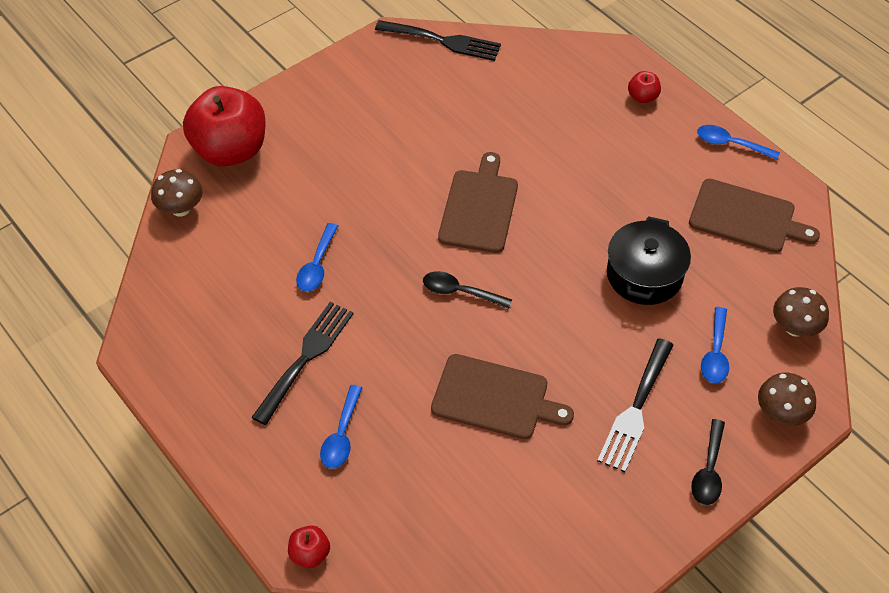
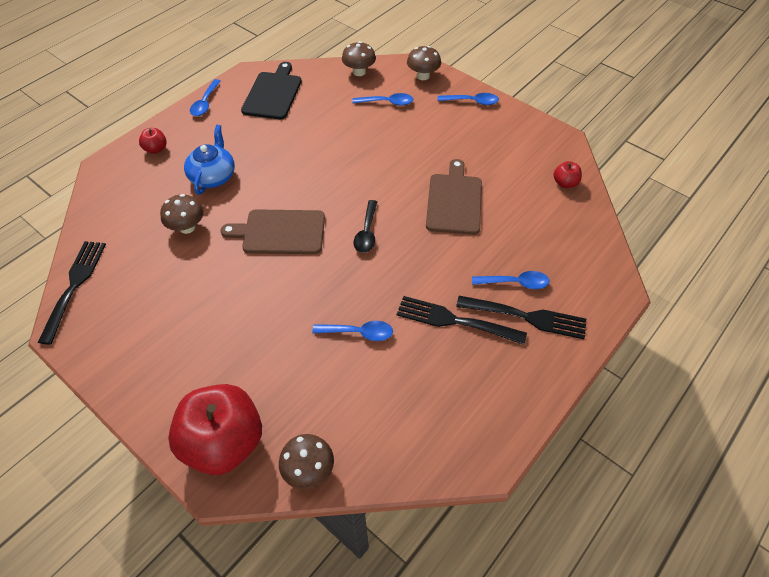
camera: 100 degrees left, 0 degrees up
(310, 554) = (615, 283): red apple -> red apple (565, 183)
(505, 125) = (187, 227): none -> brown mushroom
(585, 149) = (213, 176): none -> blue teapot
(636, 409) = (439, 133): black fork -> black fork (526, 317)
(644, 275) = (331, 137): black pot -> none
(708, 470) = (472, 102): black spoon -> blue spoon
(746, 217) = (273, 94): brown cutting board -> black cutting board

